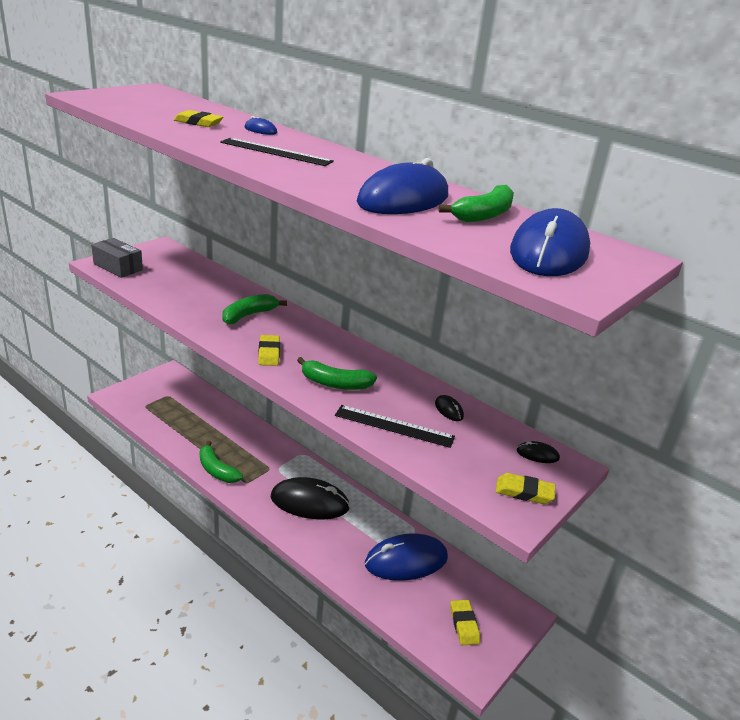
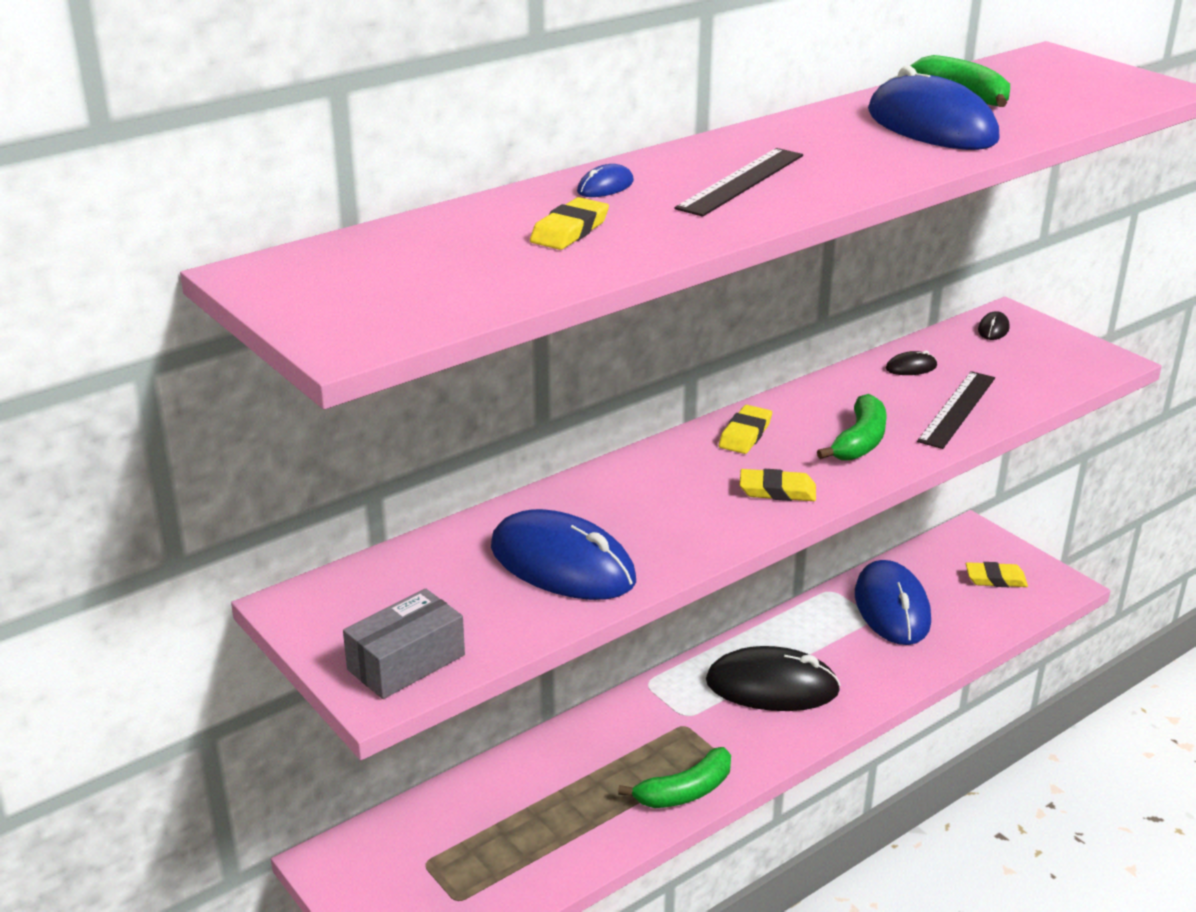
camera: 75 degrees left, 0 degrees up
(249, 315) = (644, 504): green banana -> none
(309, 502) = (772, 686): black mouse -> black mouse turned 75 degrees clockwise
(524, 492) = (1066, 349): yellow eraser -> yellow eraser (745, 434)
(549, 252) = (1067, 84): blue mouse -> blue mouse (562, 564)

